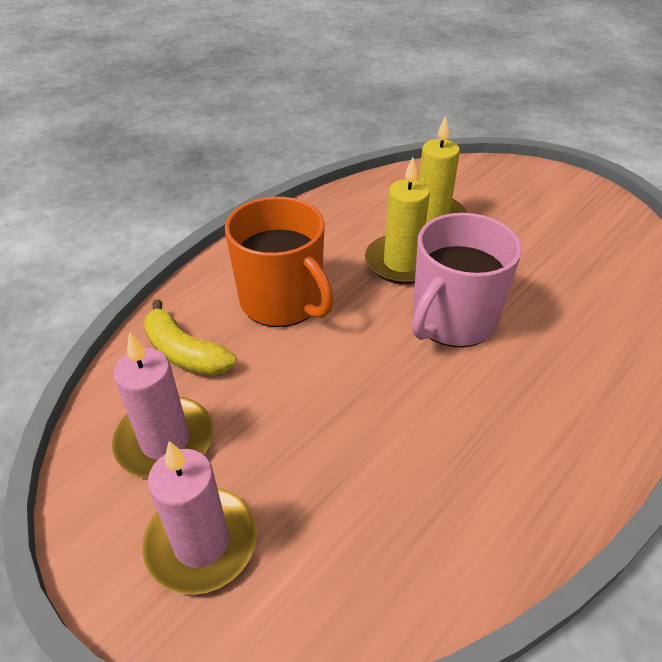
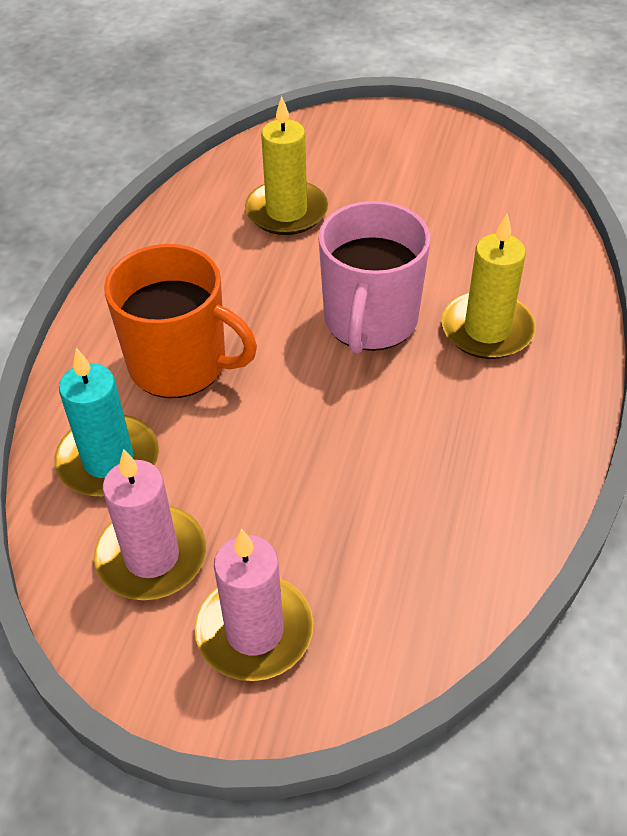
camera: 25 degrees left, 5 degrees up
(184, 353) = (108, 460): yellow banana -> turquoise candle
(401, 263) = (283, 275): yellow candle -> yellow candle (487, 329)

